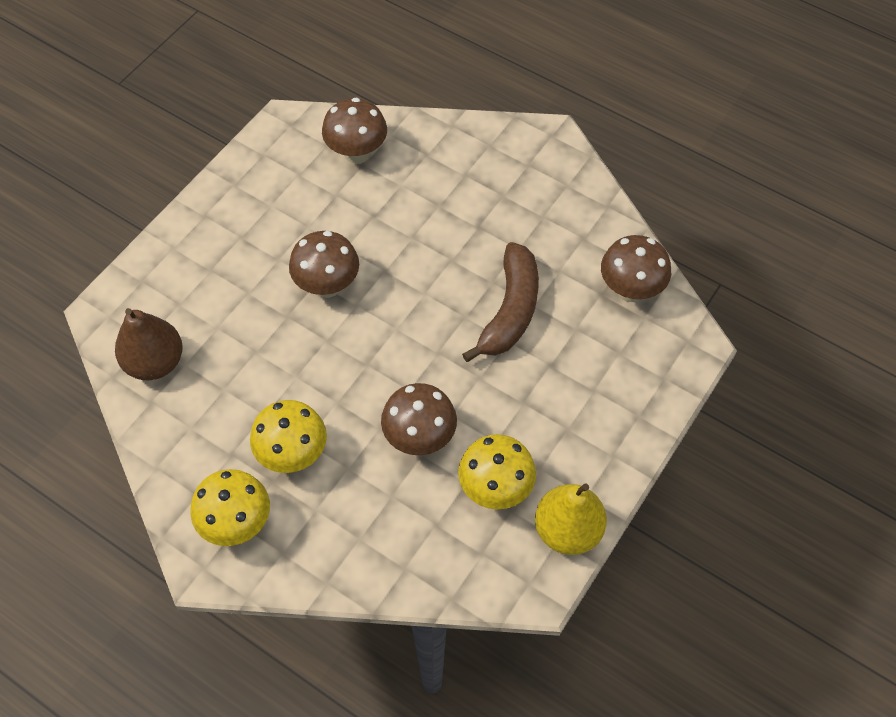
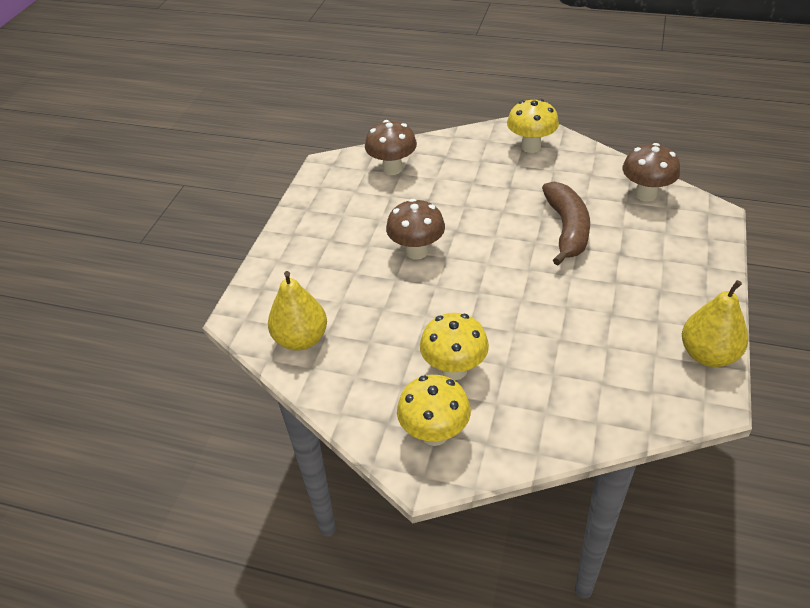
camera: 15 degrees left, 15 degrees down
(155, 362) = (301, 339): brown pear -> yellow pear
(419, 438) = (550, 328): brown mushroom -> none
(495, 489) = (633, 344): yellow mushroom -> yellow mushroom (531, 147)

